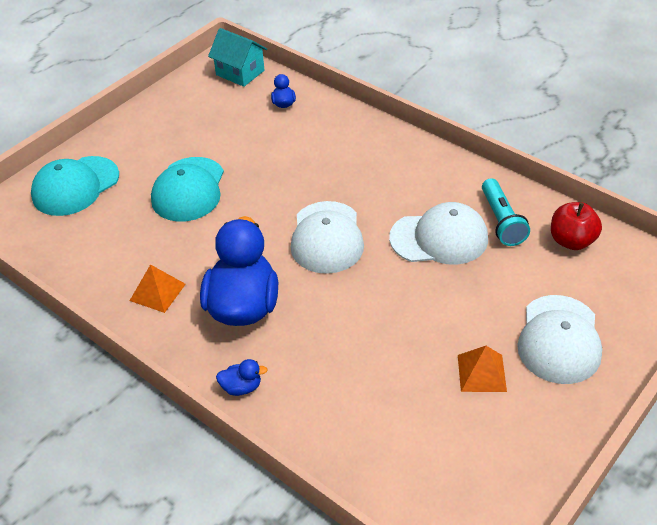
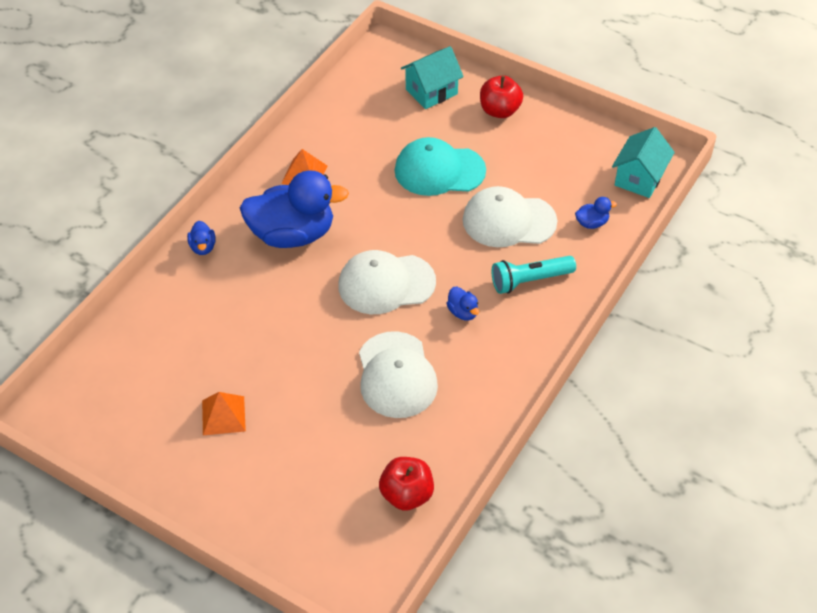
camera: 80 degrees right, 5 degrees up
(75, 186) = (431, 91): turquoise cap -> turquoise house
(124, 143) = (499, 111): none -> red apple
(370, 189) = (463, 312): none -> blue duck
(501, 221) = (429, 430): turquoise flashlight -> turquoise flashlight (529, 280)
(559, 339) = (267, 479): white cap -> white cap (509, 221)

